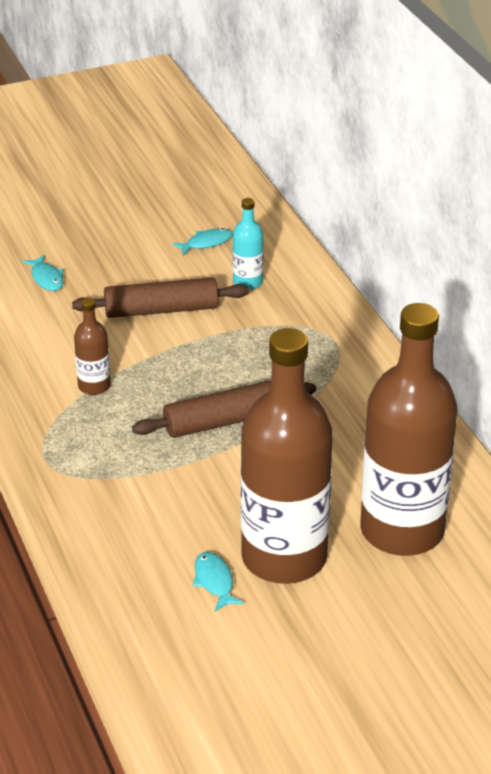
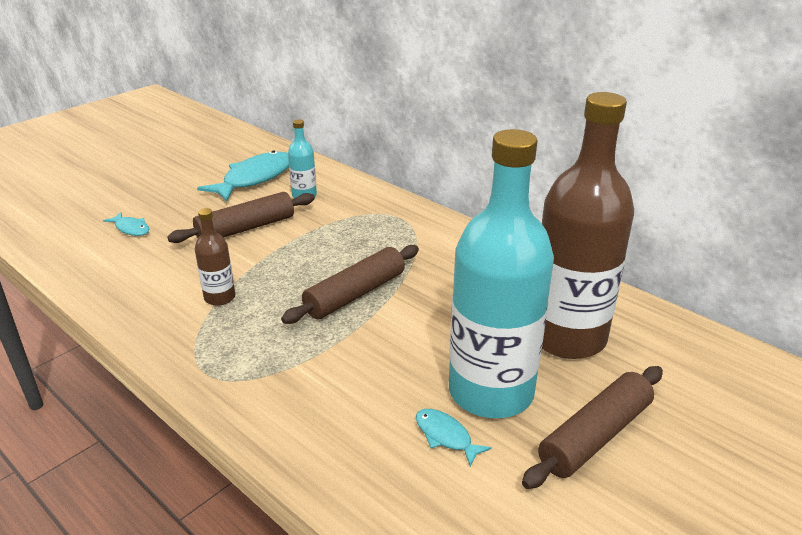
camera: 25 degrees left, 5 degrees down
(206, 243) = (254, 178): turquoise fish -> turquoise fish, size x2.10
(284, 557) = (491, 392): brown bottle -> turquoise bottle
(346, 625) = (595, 436): none -> brown rolling pin

